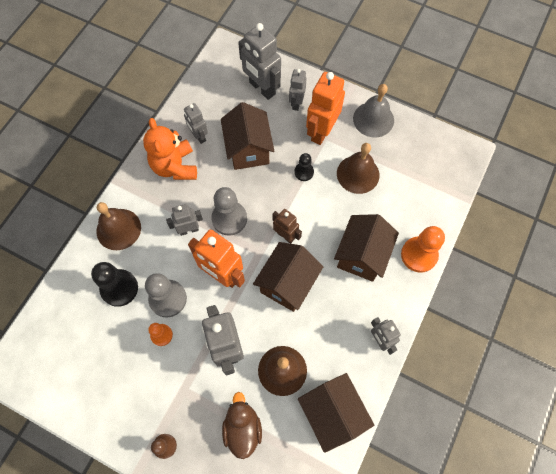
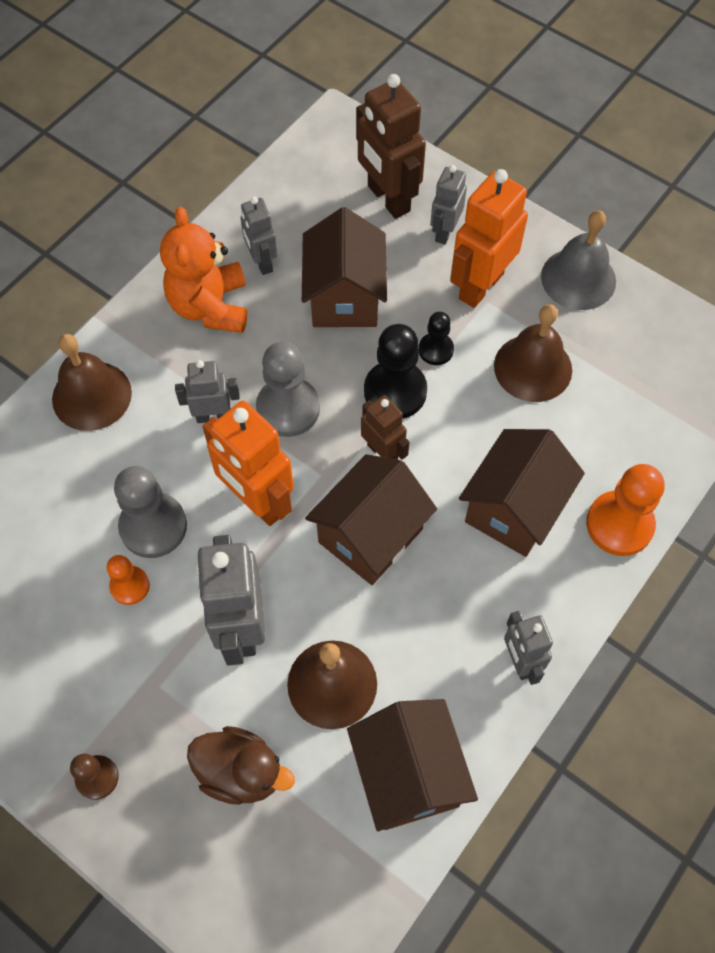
camera: 10 degrees right, 5 degrees down
(119, 288) = (73, 495): black pawn -> black pawn (395, 391)
(242, 428) = (241, 772): brown duck -> brown duck turned 105 degrees clockwise
(262, 88) = (388, 199): grey robot -> brown robot

